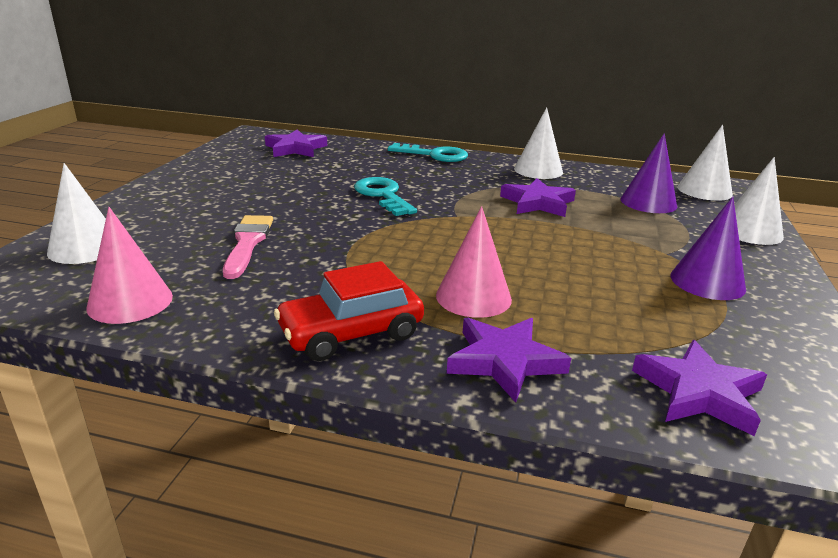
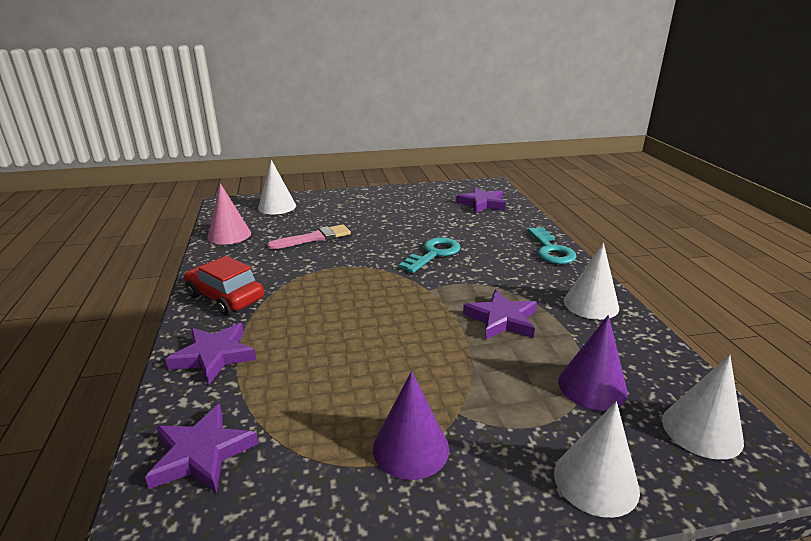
camera: 65 degrees right, 0 degrees up
(473, 297) = (294, 326): pink cone -> none

